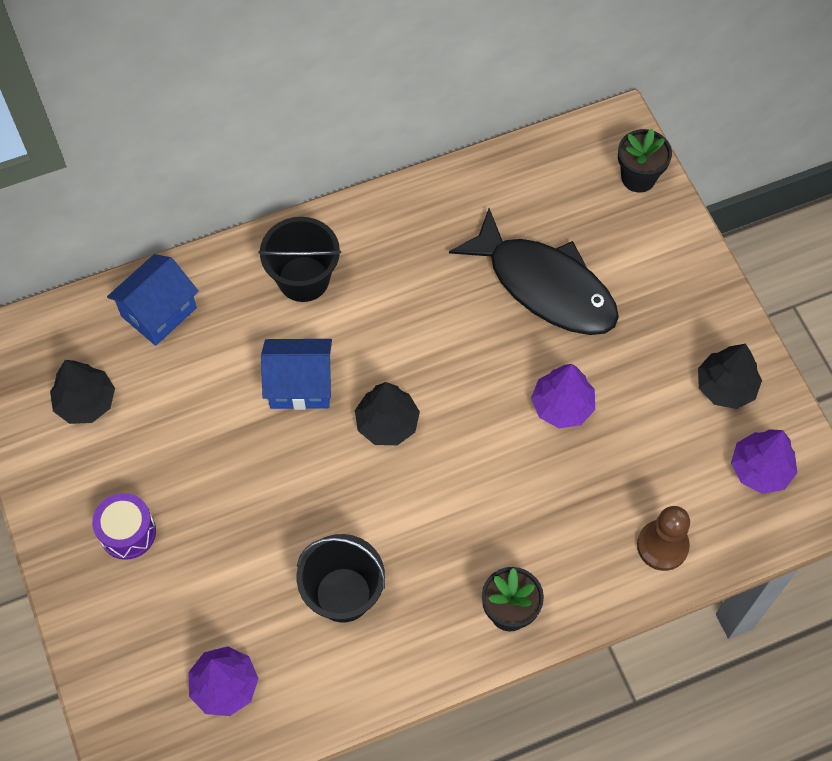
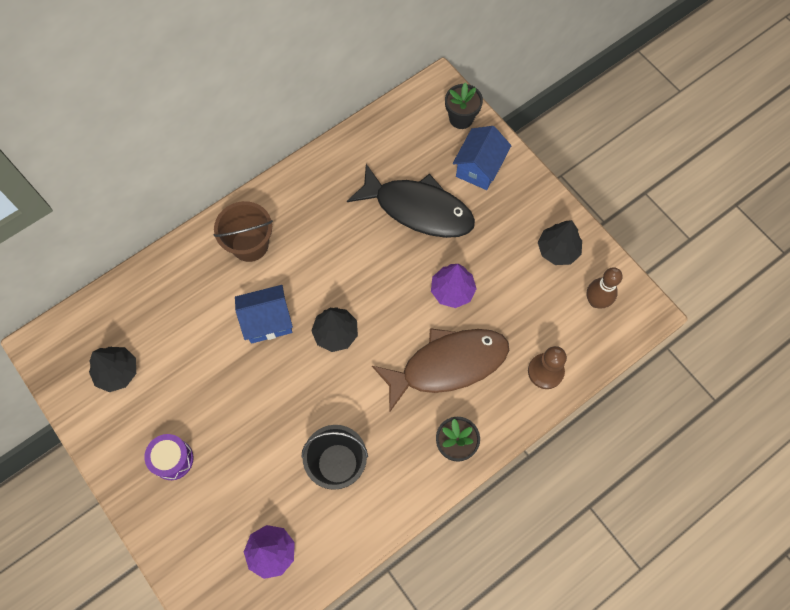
camera: 15 degrees left, 5 degrees up
(159, 312) = (153, 293): blue house -> blue house (479, 168)
(303, 279) = (250, 244): black bucket -> brown bucket
(528, 503) = (448, 365): none -> brown fish
(760, 469) = (596, 301): purple tree -> brown bowling pin

